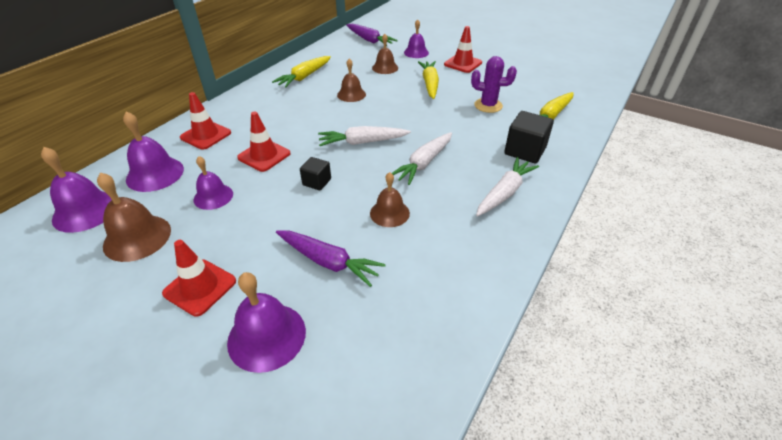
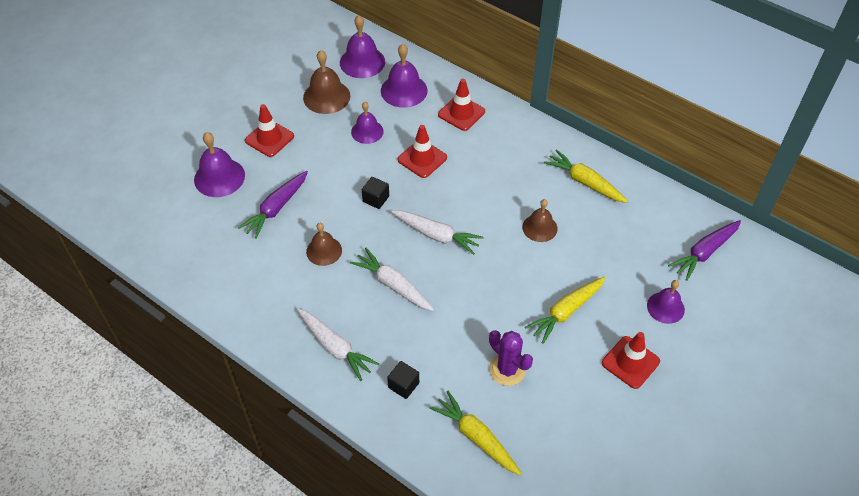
camera: 95 degrees right, 10 degrees up
(362, 142) = (436, 235): white carrot -> white carrot turned 120 degrees clockwise
(385, 68) = (613, 266): brown bell -> none
(429, 84) = (566, 312): yellow carrot -> yellow carrot turned 135 degrees clockwise
(488, 105) = (507, 369): purple cactus -> purple cactus turned 60 degrees counterclockwise
(525, 151) = (403, 385): black cube -> black cube, size x0.60

